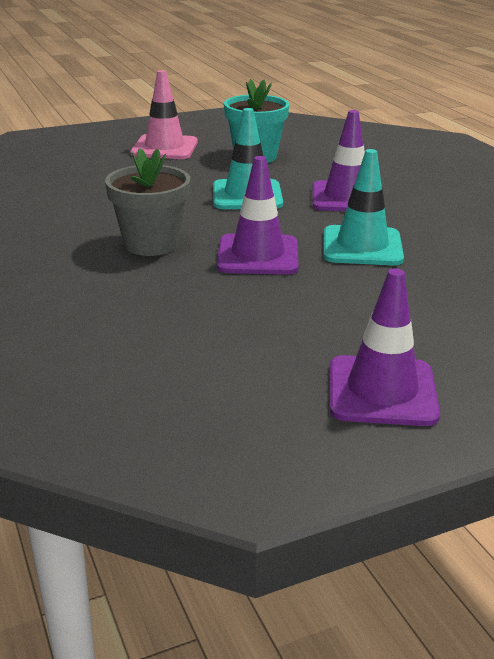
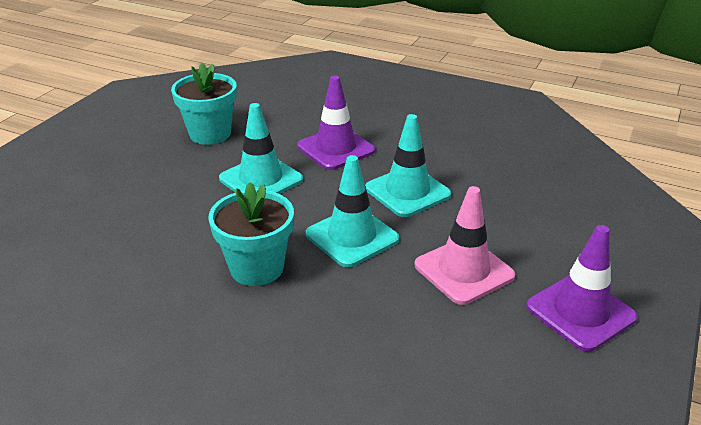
camera: 40 degrees left, 5 degrees up
(151, 244) = (257, 268): grey flower pot -> turquoise flower pot
(164, 148) = (116, 155): pink traffic cone -> pink traffic cone (464, 270)
(258, 255) = (352, 237): purple traffic cone -> turquoise traffic cone

